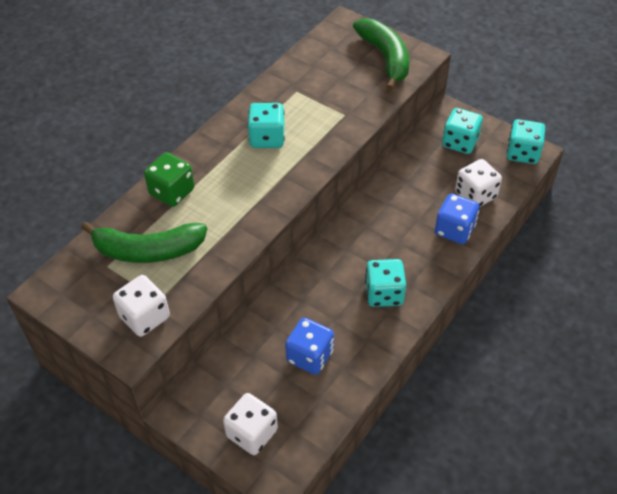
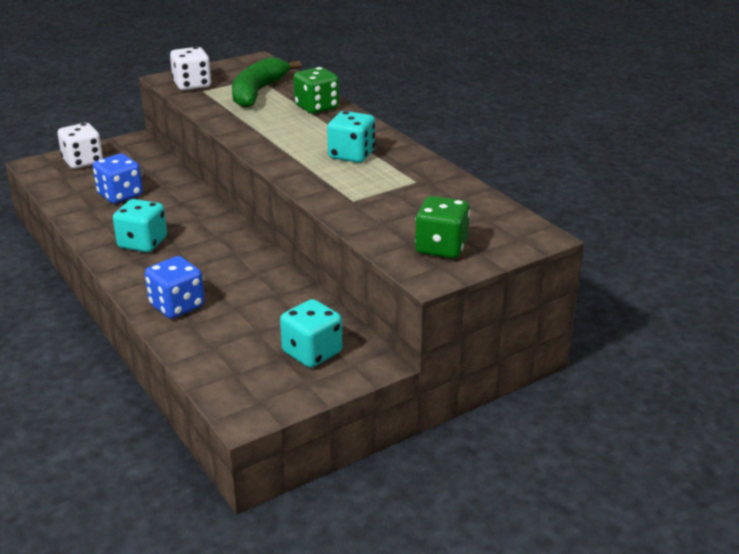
camera: 110 degrees right, 20 degrees down
(385, 58) = (441, 248): green banana -> green dice
(475, 195) = (213, 337): white dice -> none
(522, 153) = (250, 401): turquoise dice -> none

